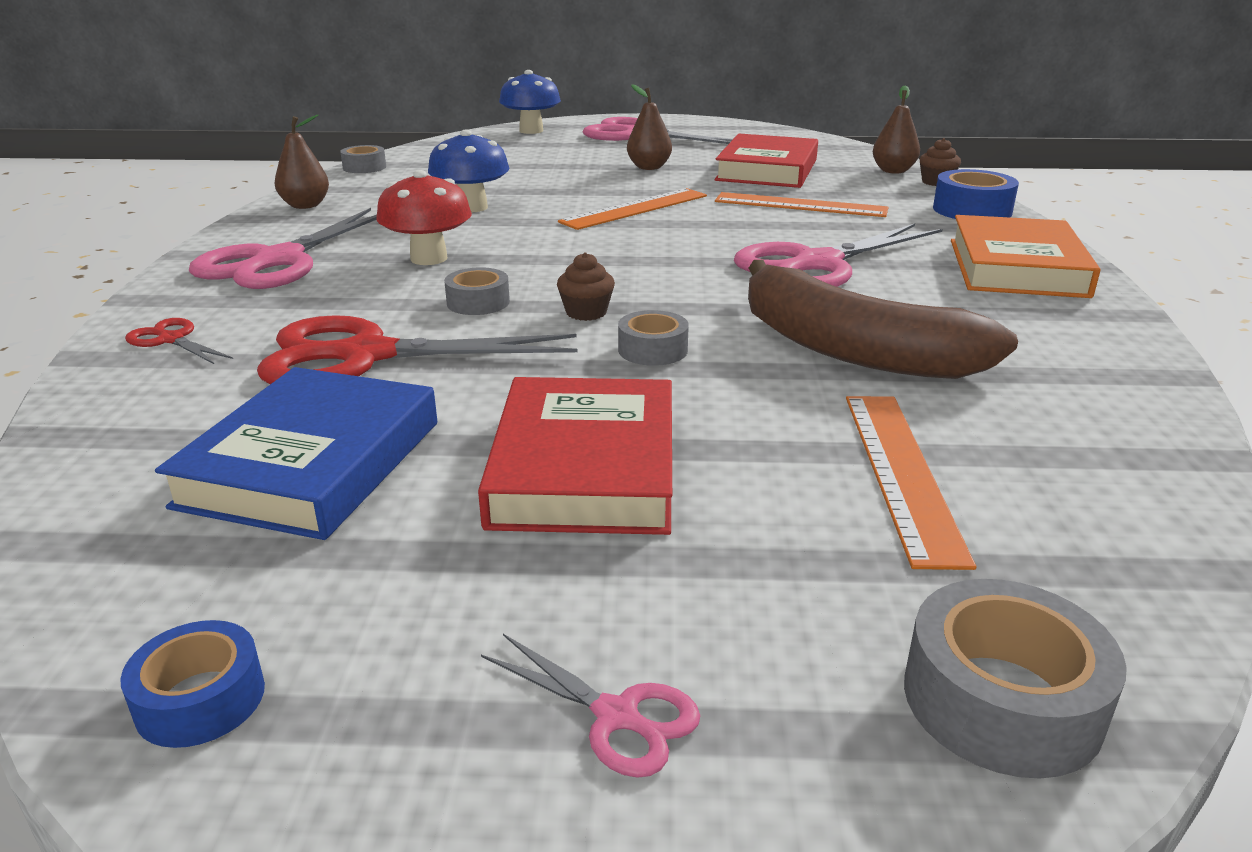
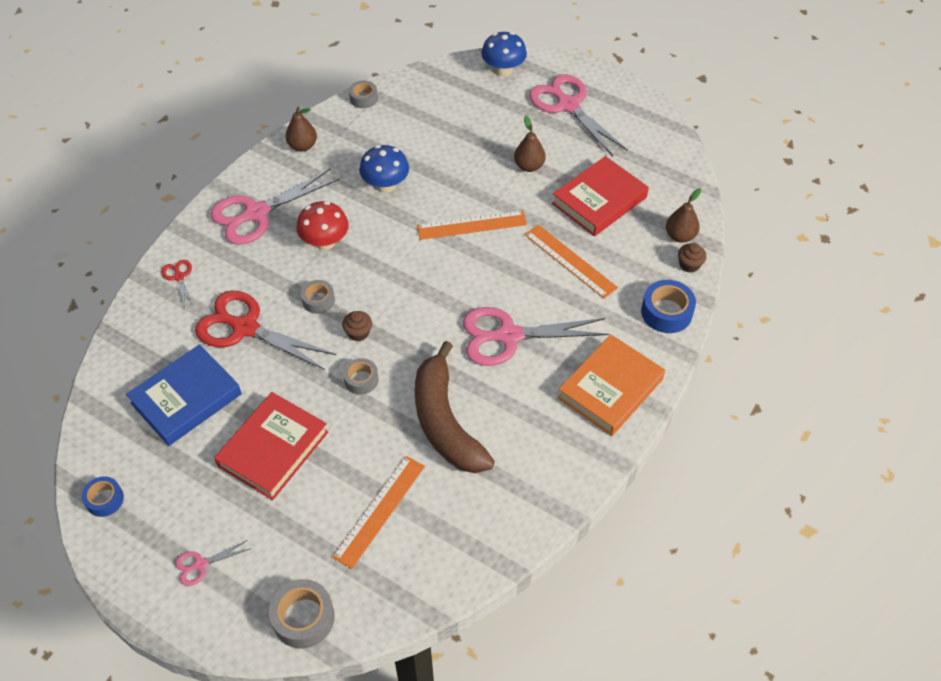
camera: 30 degrees right, 25 degrees up
(617, 716) = (200, 565): pink scissors -> pink scissors turned 90 degrees clockwise

